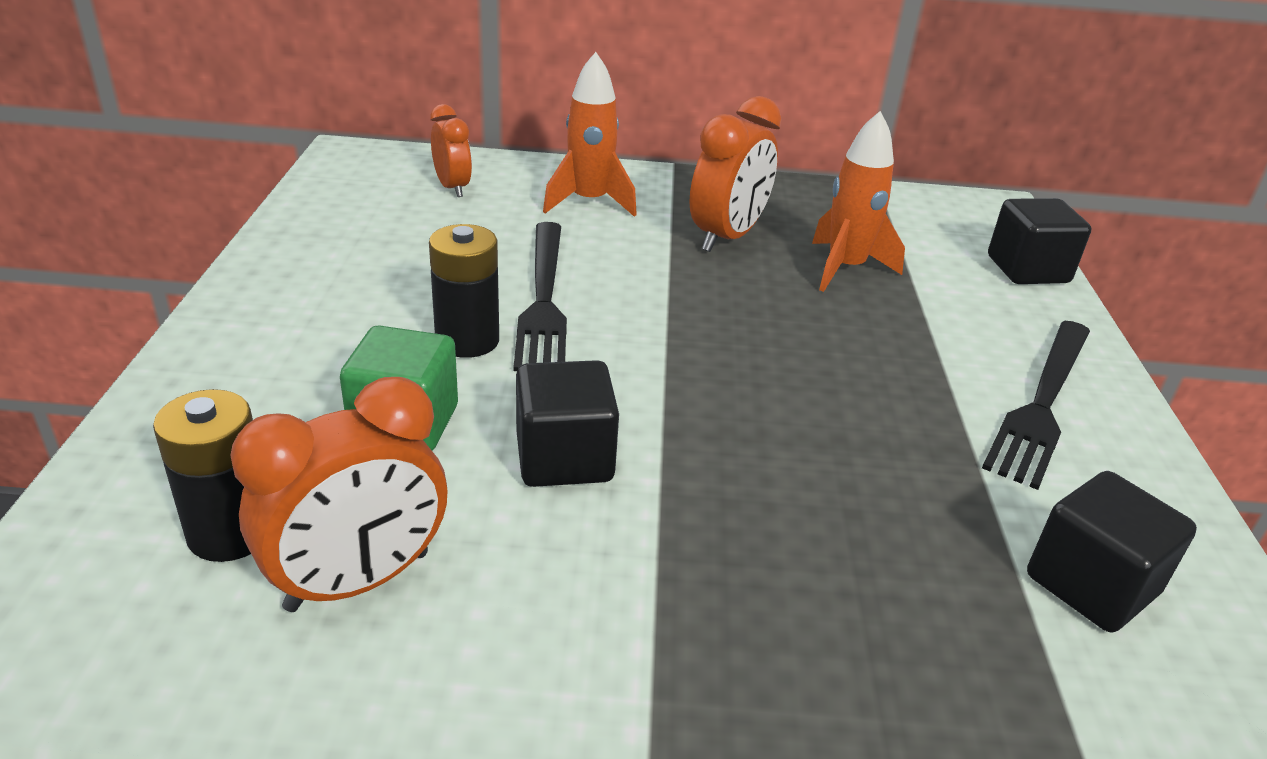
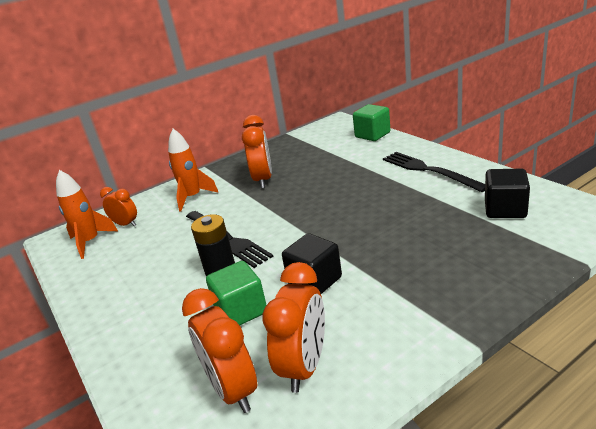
camera: 30 degrees left, 5 degrees down
(231, 532) = (232, 390): black battery -> orange clock
(845, 268) = (317, 166): orange rocket -> orange rocket (90, 242)
(1027, 270) = (372, 135): black cube -> green cube
(1042, 403) = (429, 170): black fork -> black fork turned 150 degrees clockwise

